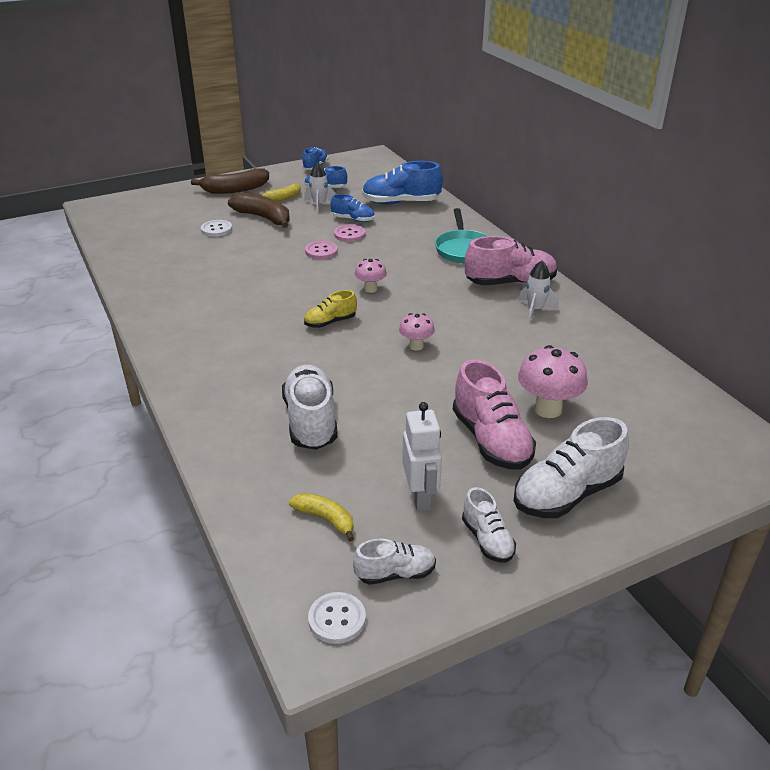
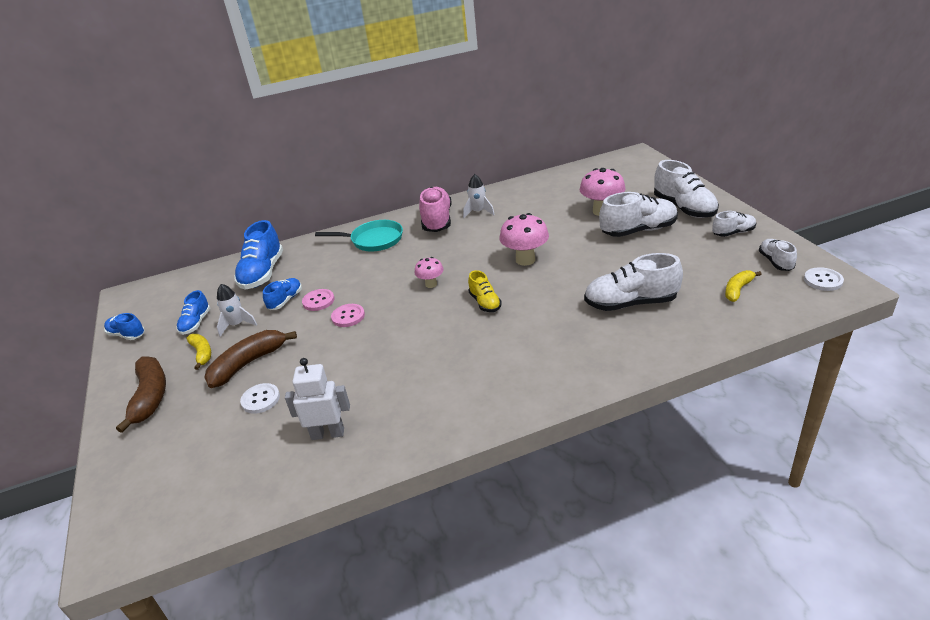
camera: 80 degrees left, 0 degrees up
(416, 346) = (525, 260): pink mushroom -> pink mushroom, size x1.71
(420, 497) = (703, 255): white robot -> white robot (328, 434)
(491, 440) = (638, 230): pink shoe -> white shoe

